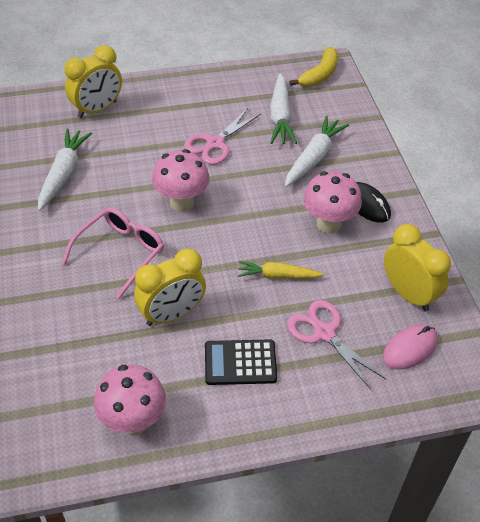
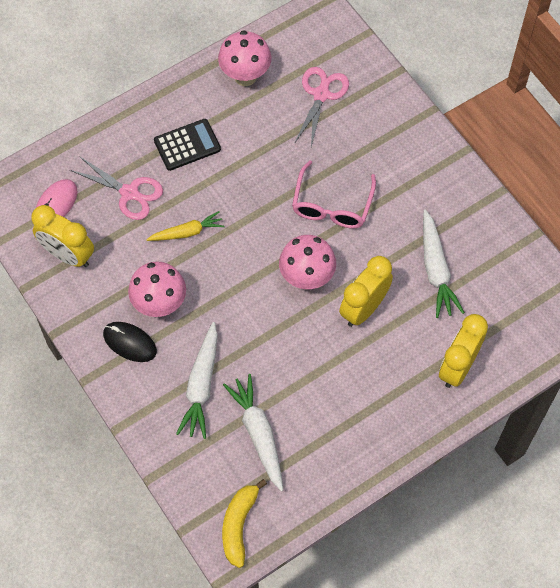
camera: 160 degrees right, 15 degrees up
(172, 314) = (259, 165): yellow clock -> yellow clock (364, 308)
(215, 143) = (310, 366): pink scissors -> pink scissors (321, 95)

